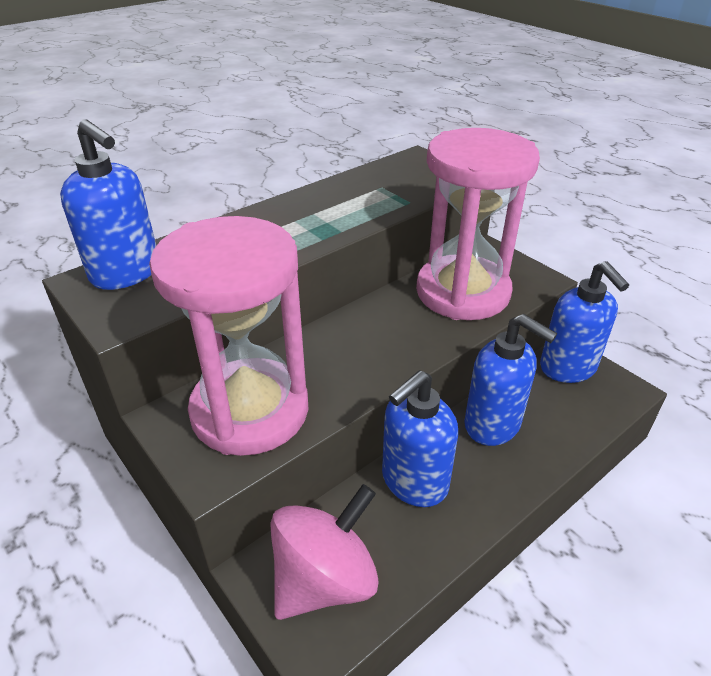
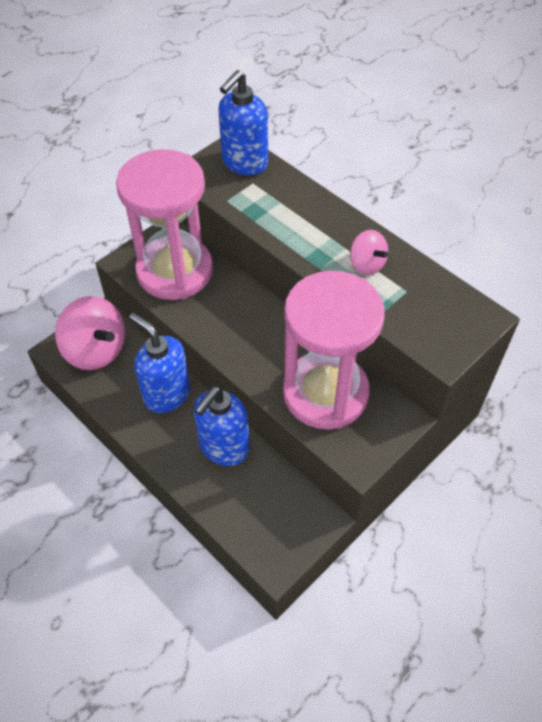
camera: 85 degrees right, 15 degrees up
(341, 203) = (367, 264): none -> pink spinning top
(568, 368) = (299, 515): blue soap dispenser -> none

